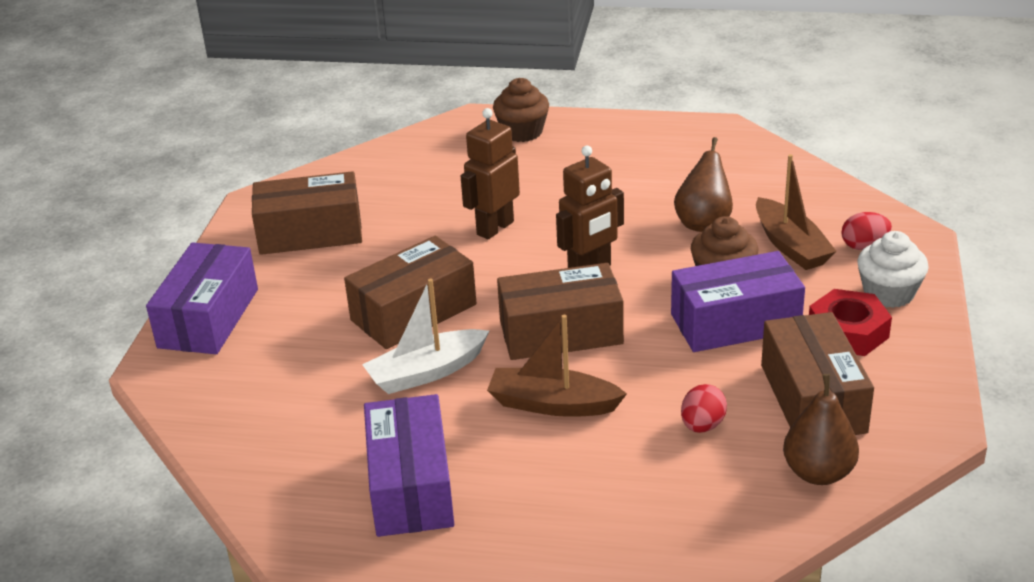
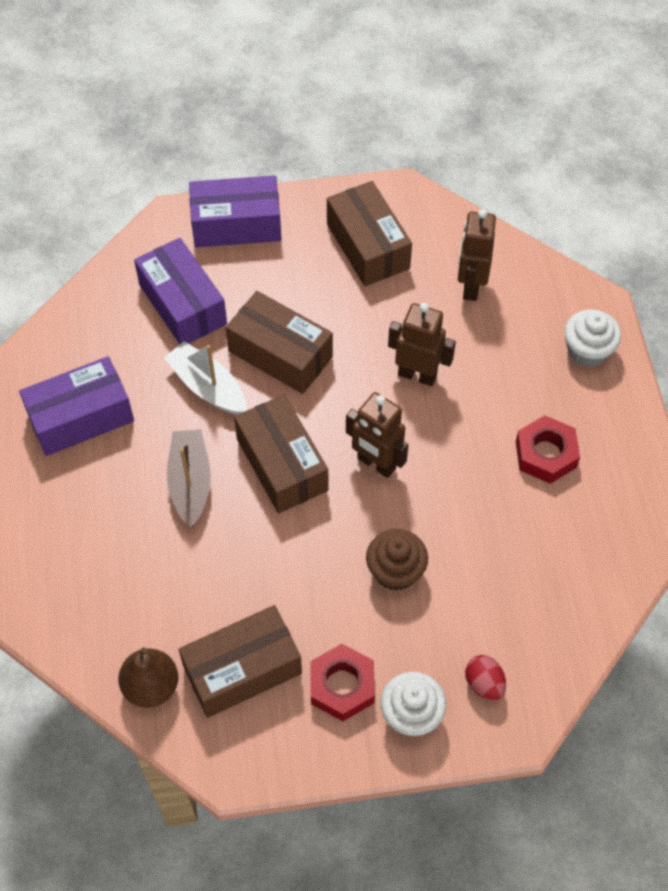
camera: 70 degrees right, 25 degrees up
(406, 180) = (470, 286): none -> brown robot
(522, 132) = (587, 350): brown cupcake -> white cupcake
(625, 172) = (546, 454): none -> red nut
(702, 425) = (189, 593): red egg -> none
(703, 223) = (478, 538): brown pear -> none
(735, 322) = (331, 592): purple box -> purple box (183, 304)
(791, 246) = (464, 619): brown boat -> none

